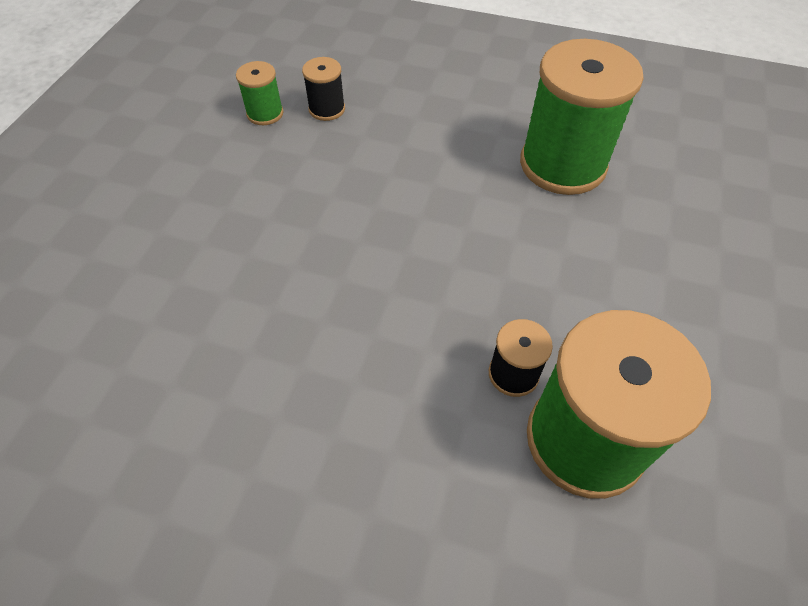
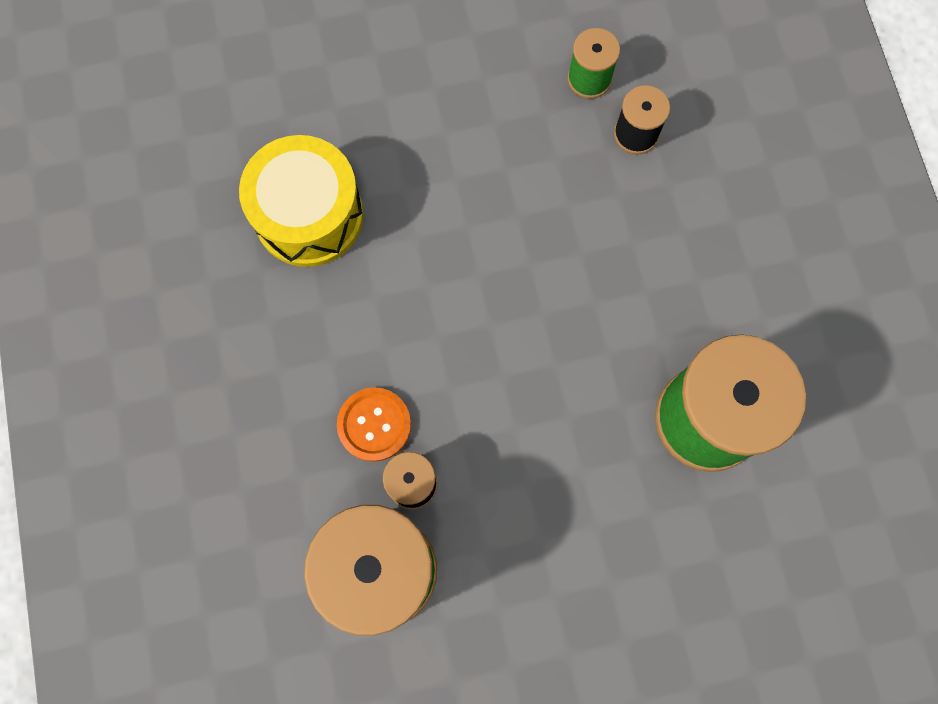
camera: 60 degrees right, 20 degrees up
(207, 335) = (309, 215): none -> yellow drum
(440, 378) = (374, 425): none -> orange button

